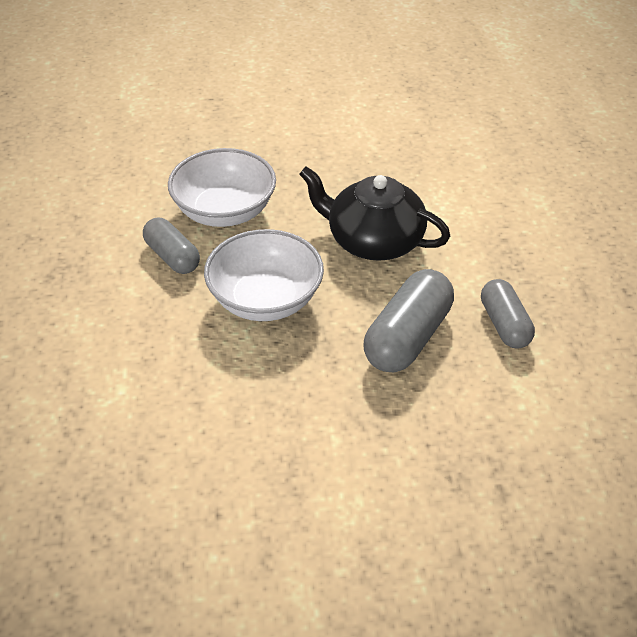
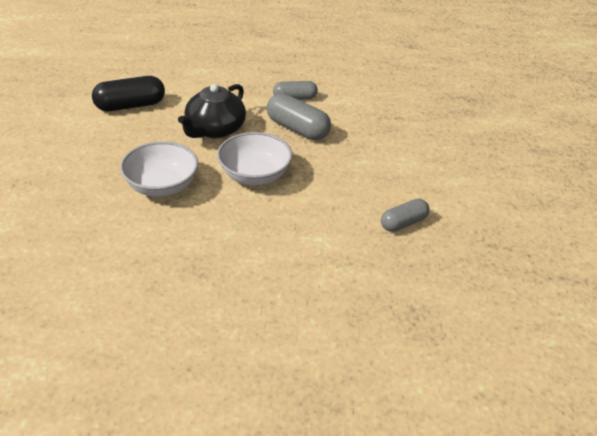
camera: 85 degrees left, 5 degrees down
(172, 257) = (201, 212): grey capsule -> grey capsule (403, 223)
(406, 150) = (130, 105): none -> black capsule

